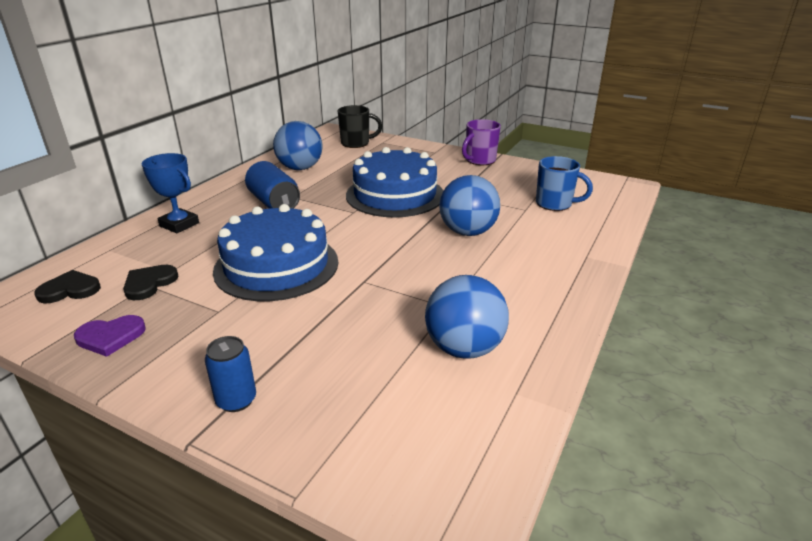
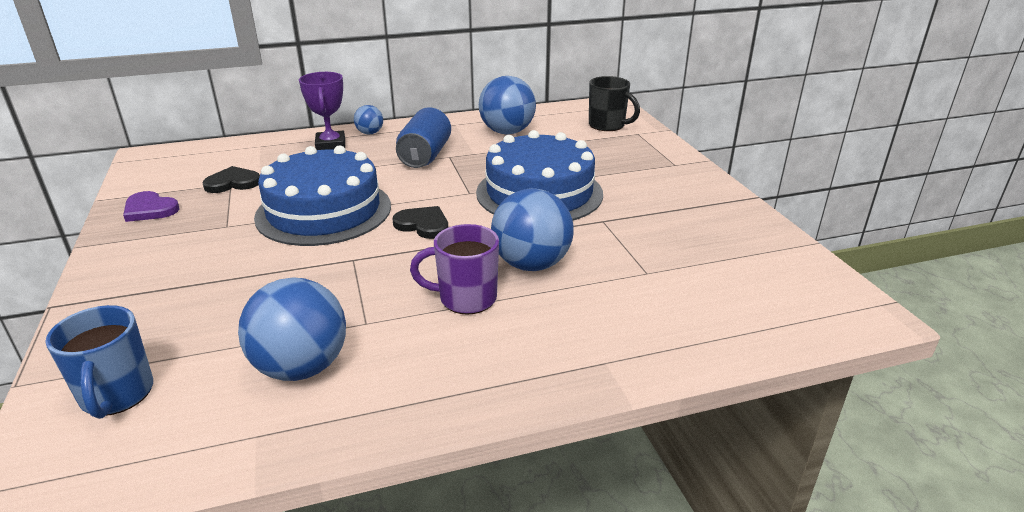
camera: 45 degrees right, 0 degrees up
(70, 290) = (192, 165): black heart -> black heart (423, 225)
(179, 224) = (331, 145): blue trophy -> purple trophy
(194, 204) = (370, 133): none -> blue ball
(236, 400) = (115, 297): blue can -> none
(479, 160) = (710, 194): purple mug -> purple mug (466, 298)
(555, 204) = (698, 285): blue mug -> blue mug (117, 395)

